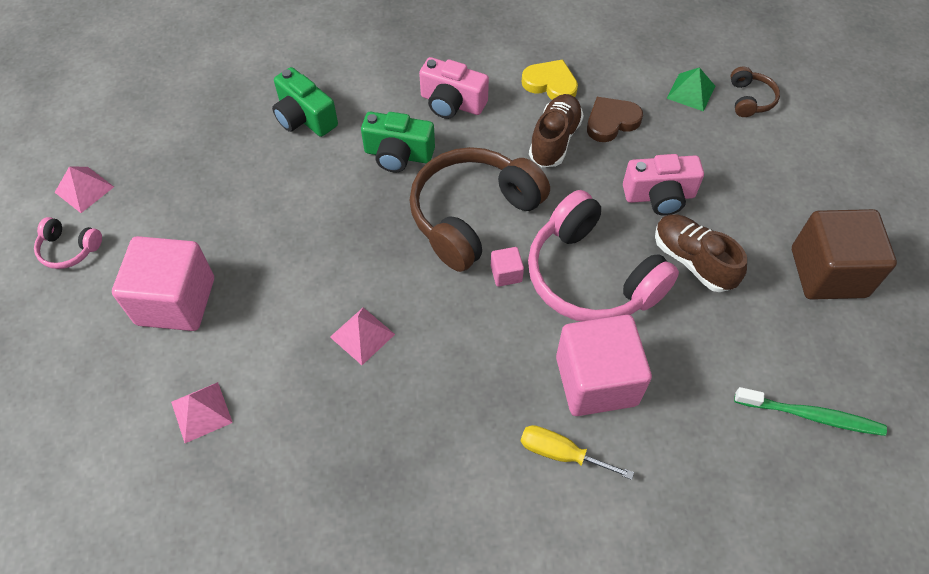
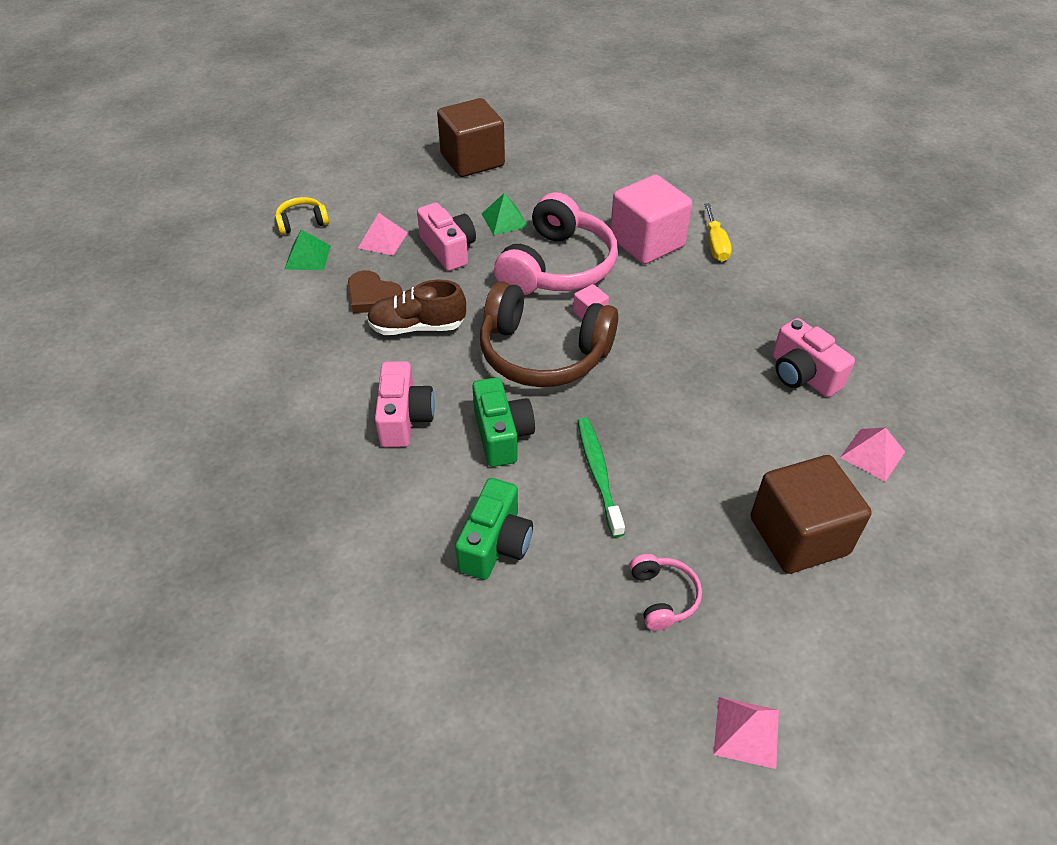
camera: 115 degrees left, 10 degrees down
(69, 249) = (829, 686): pink headphones -> pink headphones (663, 597)
(176, 301) = (798, 536): pink cube -> brown cube
(323, 415) = (802, 375): none -> pink camera
(362, 335) = (717, 380): pink pyramid -> pink pyramid (383, 240)
(550, 84) = (339, 351): yellow heart -> none
(692, 261) = (505, 220): brown shoe -> green pyramid
(750, 99) = (302, 222): brown headphones -> yellow headphones
(811, 416) = (595, 152): green toothbrush -> green toothbrush (598, 474)

